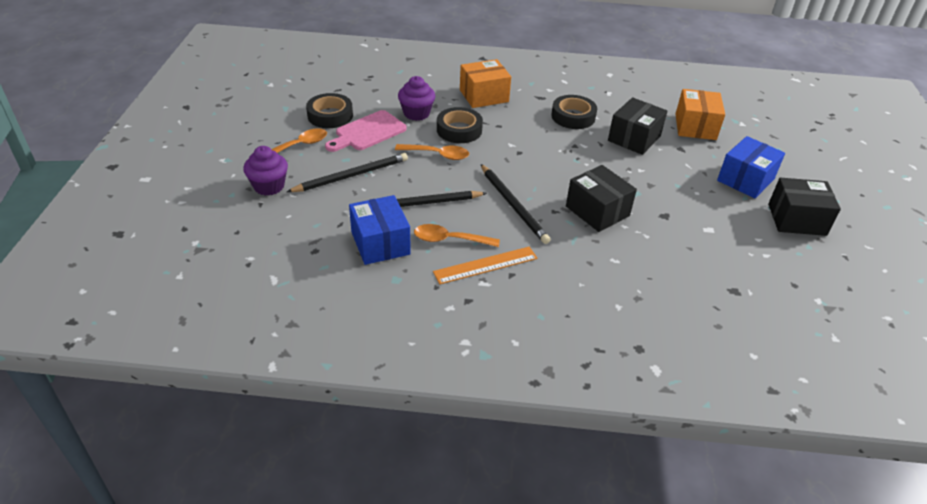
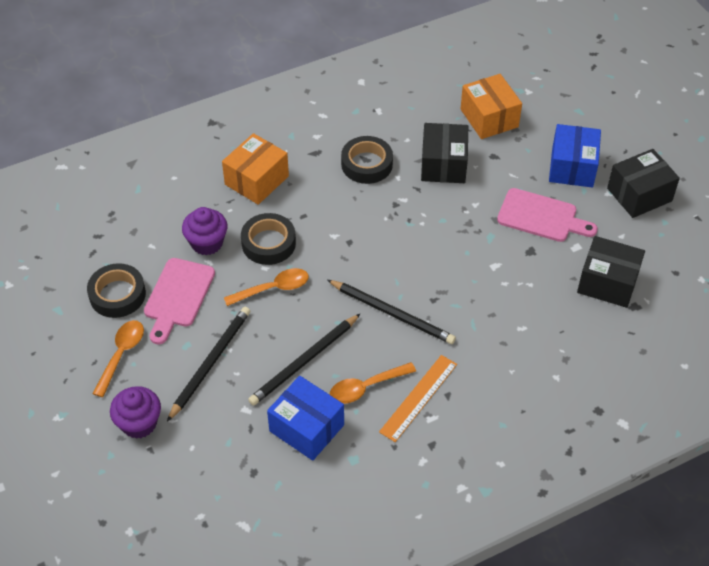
camera: 30 degrees left, 10 degrees up
(597, 211) = (470, 278): black box -> black box (607, 282)
(692, 198) = (541, 216): none -> pink cutting board

